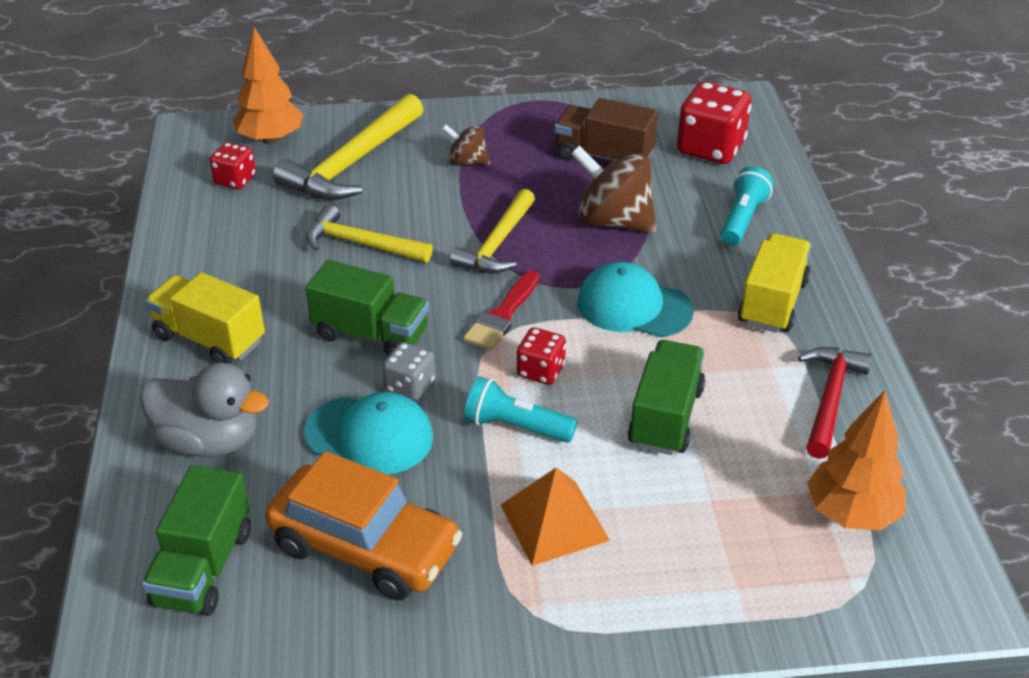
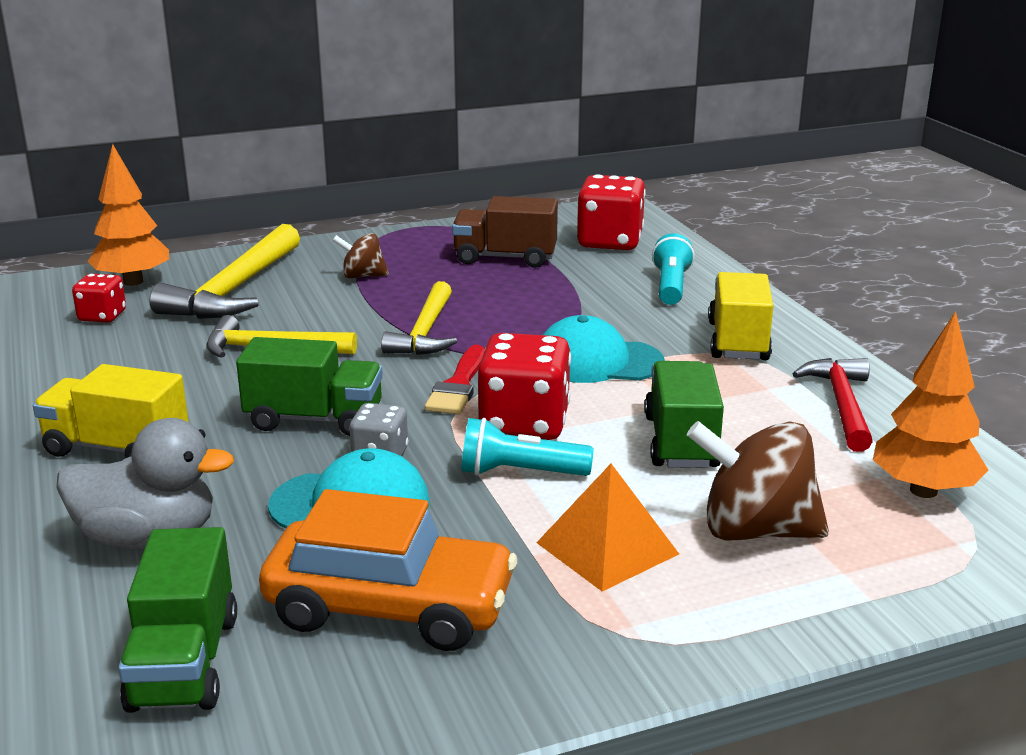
camera: 15 degrees left, 15 degrees down
(541, 371) = (524, 424): red dice -> red dice, size x1.79
(613, 221) = (540, 302): brown spinning top -> brown spinning top (755, 530)

